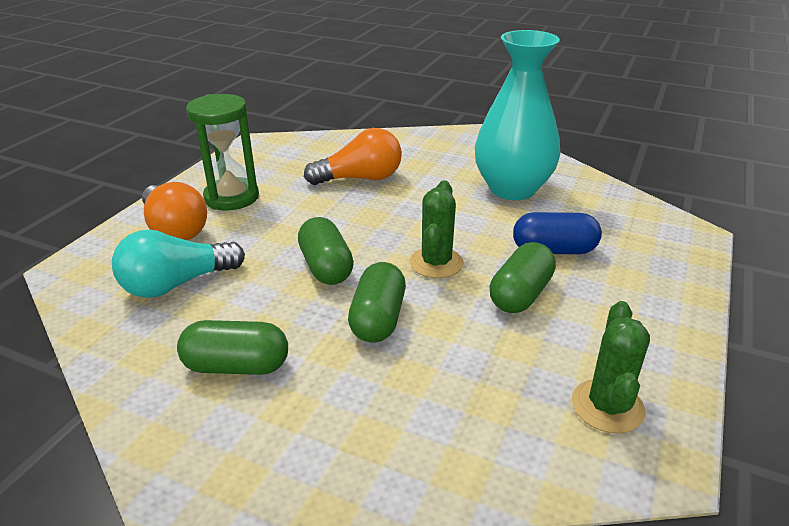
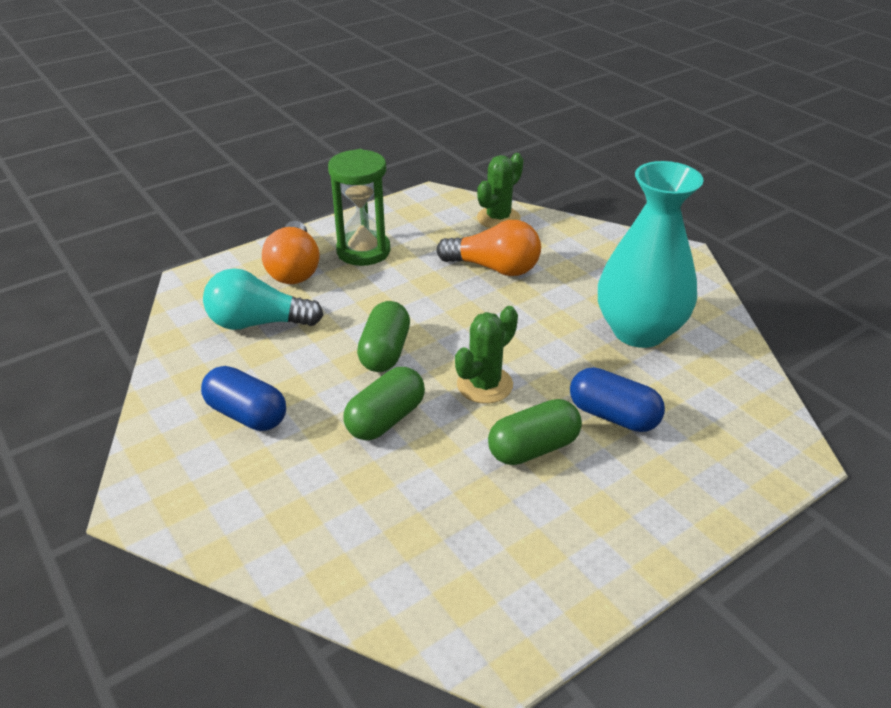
camera: 30 degrees right, 5 degrees up
(236, 366) = (246, 414): green capsule -> blue capsule
(607, 406) = (507, 586): green cactus -> green cactus (498, 218)

